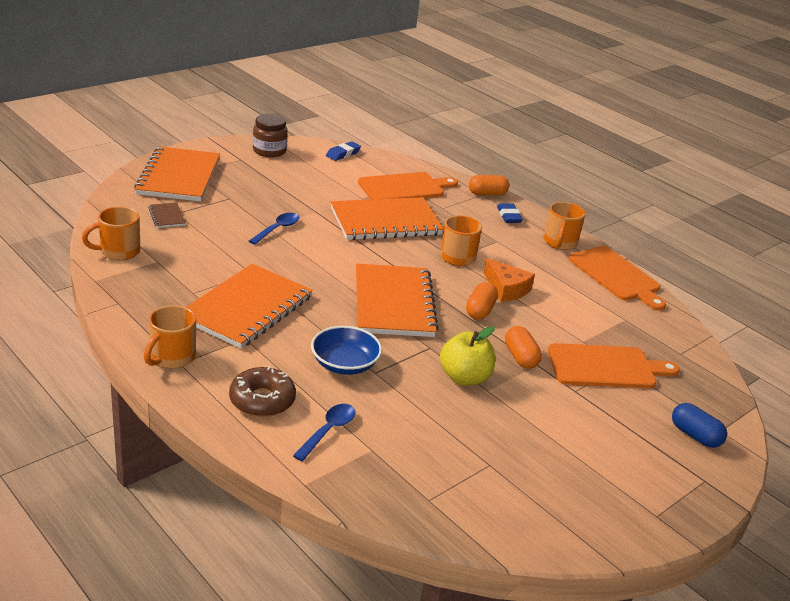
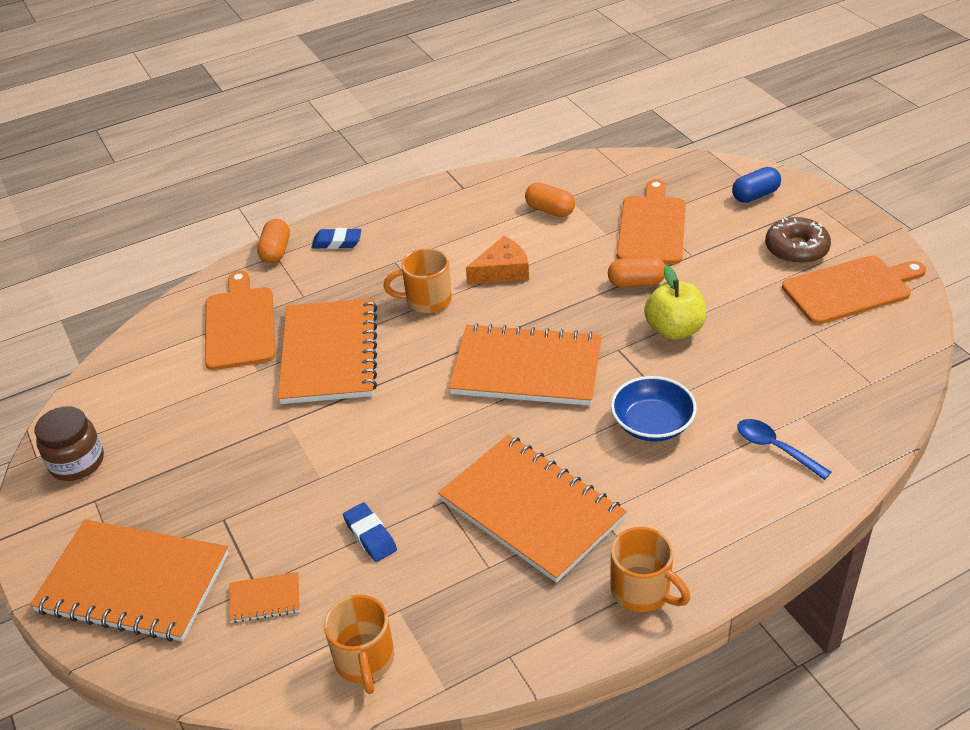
camera: 70 degrees left, 10 degrees up
(166, 216) = (265, 599): brown notebook -> orange notebook
(262, 400) = (725, 502): brown donut -> brown donut (796, 249)
(277, 229) = (329, 466): blue spoon -> none
(343, 154) = (116, 377): blue eraser -> blue eraser (370, 535)
(480, 310) = (546, 299): orange capsule -> orange capsule (550, 210)
(560, 243) = (407, 213): orange mug -> none
(616, 276) = (483, 185): orange cutting board -> orange cutting board (850, 289)

